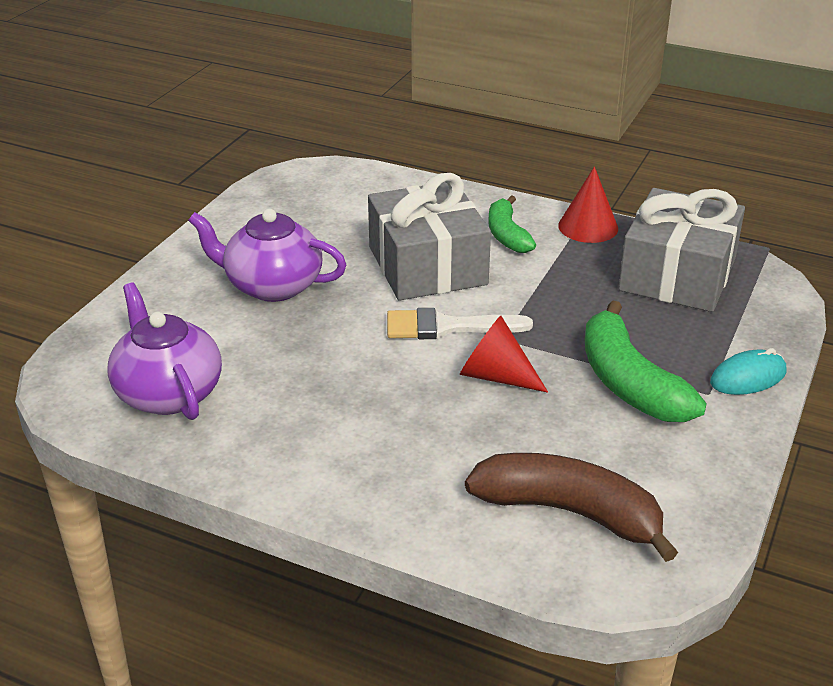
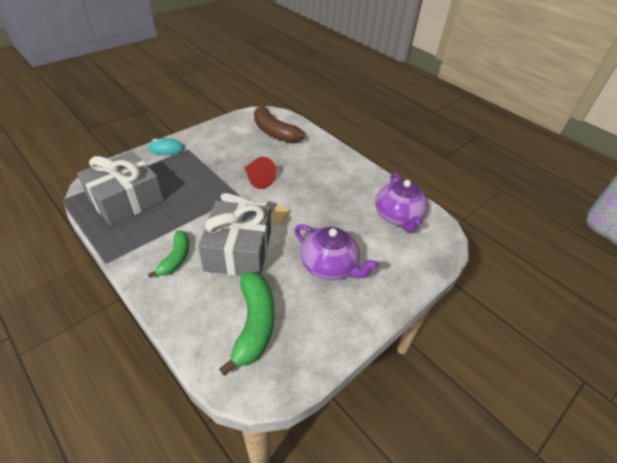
camera: 160 degrees left, 10 degrees up
(588, 227) = (126, 247): red cone -> none
(629, 383) = (211, 161): green banana -> green banana (254, 324)

